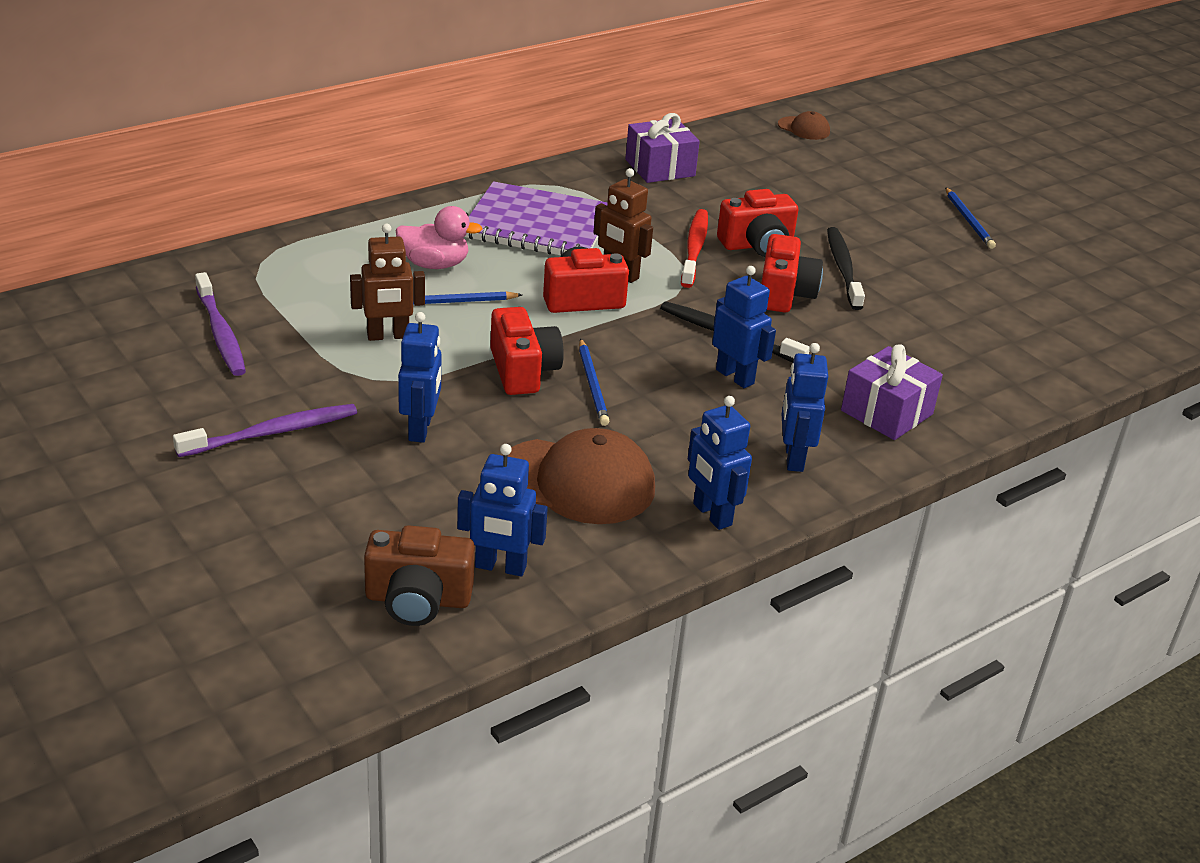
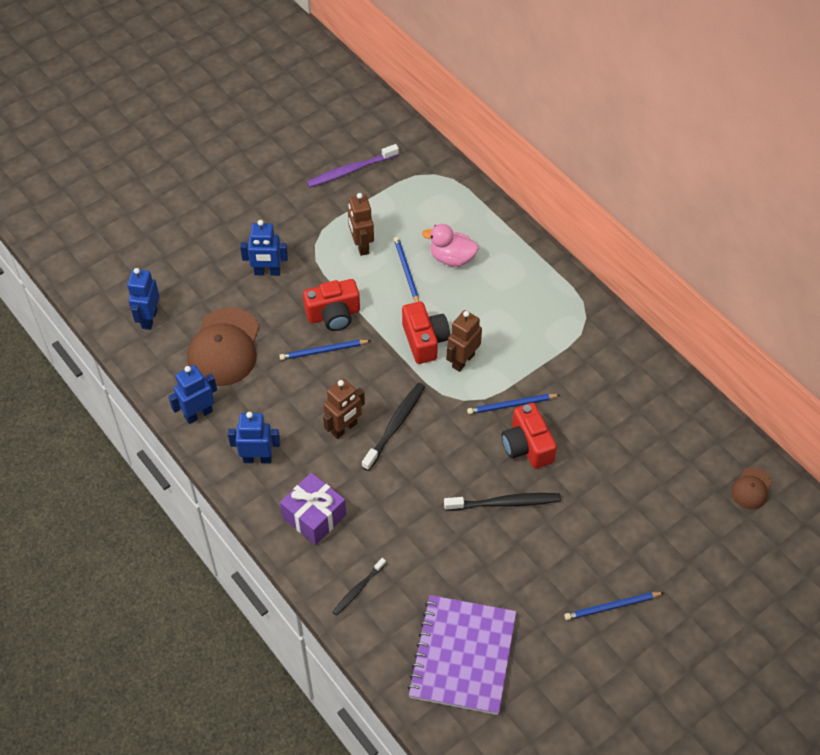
camera: 90 degrees right, 20 degrees up
(273, 432) = (257, 210): purple toothbrush -> none
(418, 599) = (123, 287): brown camera -> none
(434, 264) = (452, 258): pink duck -> pink duck turned 105 degrees clockwise
(538, 225) = (520, 309): purple notebook -> purple notebook (462, 656)
(660, 168) = (636, 381): purple gift -> none
(694, 248) = (511, 405): red toothbrush -> blue pencil
(735, 376) = (344, 428): blue robot -> brown robot
(784, 294) = (458, 461): red camera -> none
(992, 385) = (358, 589): none -> black toothbrush

